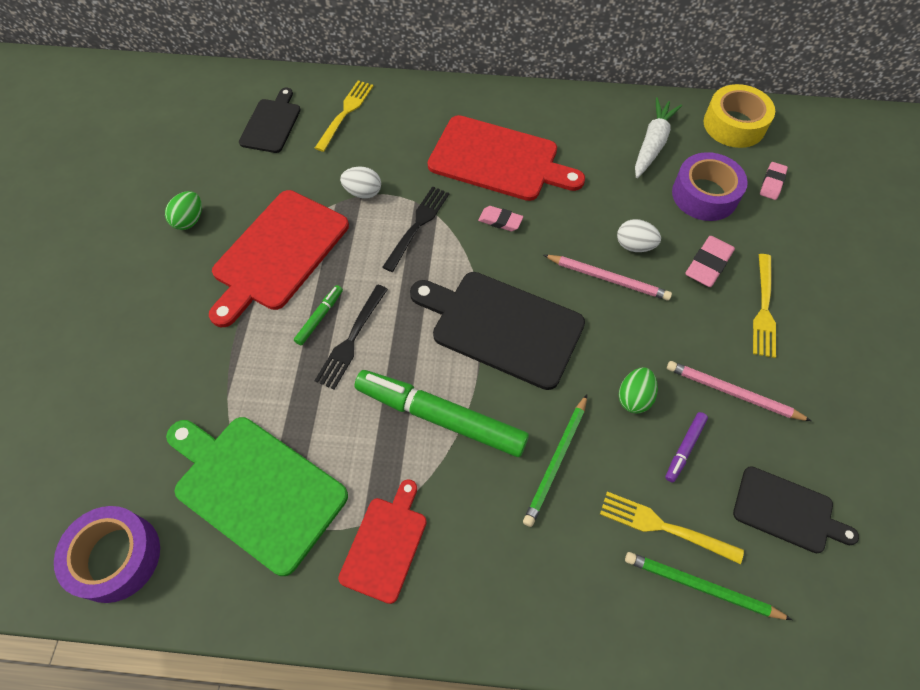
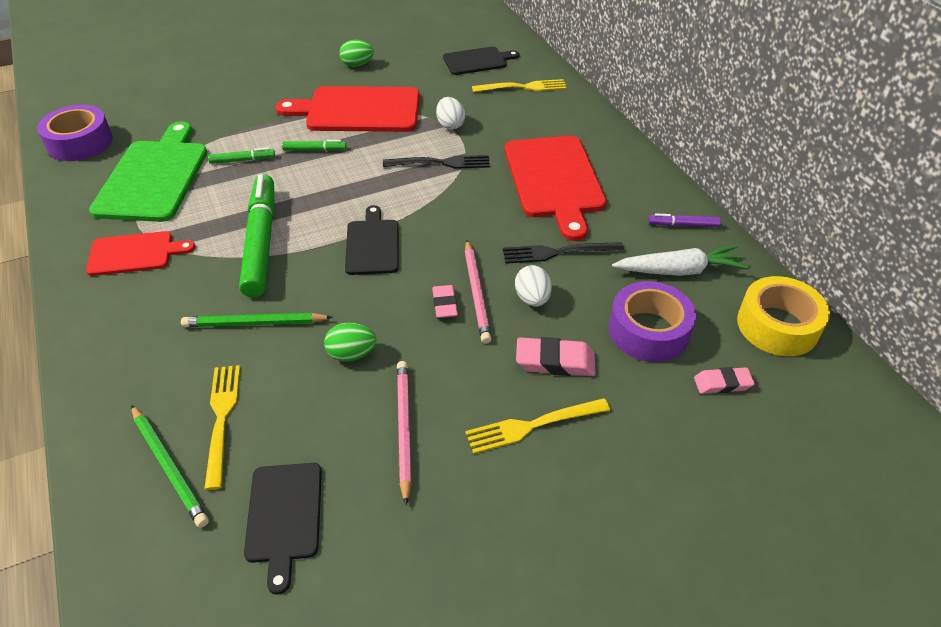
camera: 60 degrees right, 15 degrees down
(288, 389) = (242, 160): none -> green marker
(352, 339) = (305, 171): black fork -> black fork (558, 252)
(500, 221) = (486, 205): pink eraser -> pink eraser (445, 304)
(501, 327) = (372, 244): black cutting board -> black cutting board, size x0.58
(684, 448) = (315, 409): purple marker -> purple marker (683, 225)
(701, 587) = (169, 466): green pencil -> green pencil turned 150 degrees clockwise

